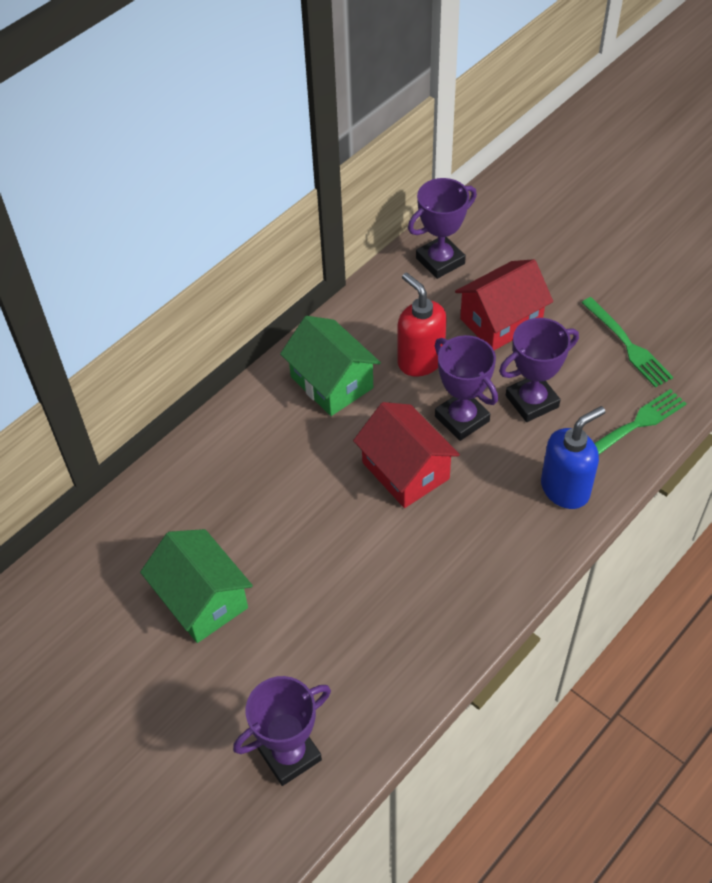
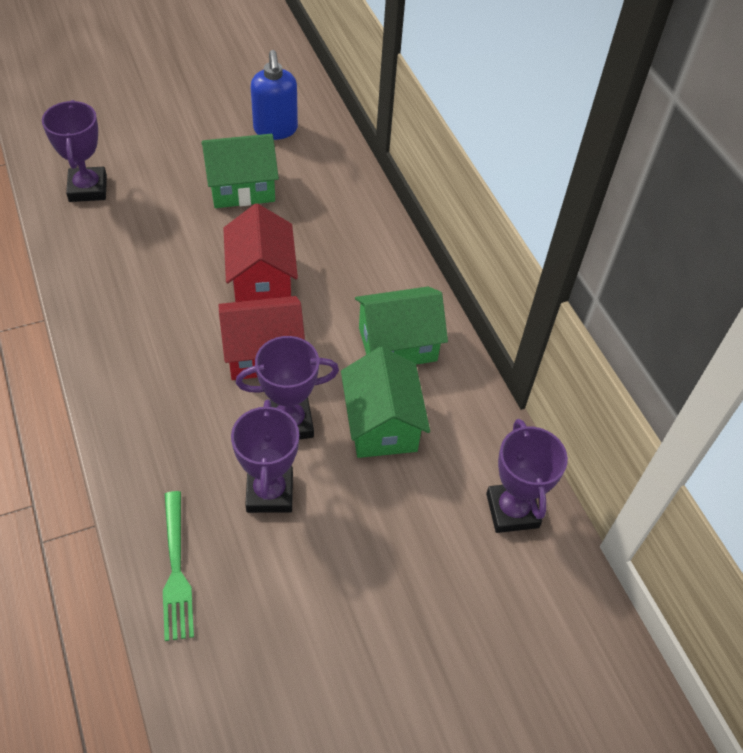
camera: 110 degrees right, 0 degrees up
(420, 360) = (381, 424): red soap dispenser -> green house
(501, 321) = (391, 522): red house -> red house (261, 278)
(565, 489) = (153, 463): blue soap dispenser -> blue soap dispenser (275, 130)
(628, 345) = (281, 633): green fork -> none

